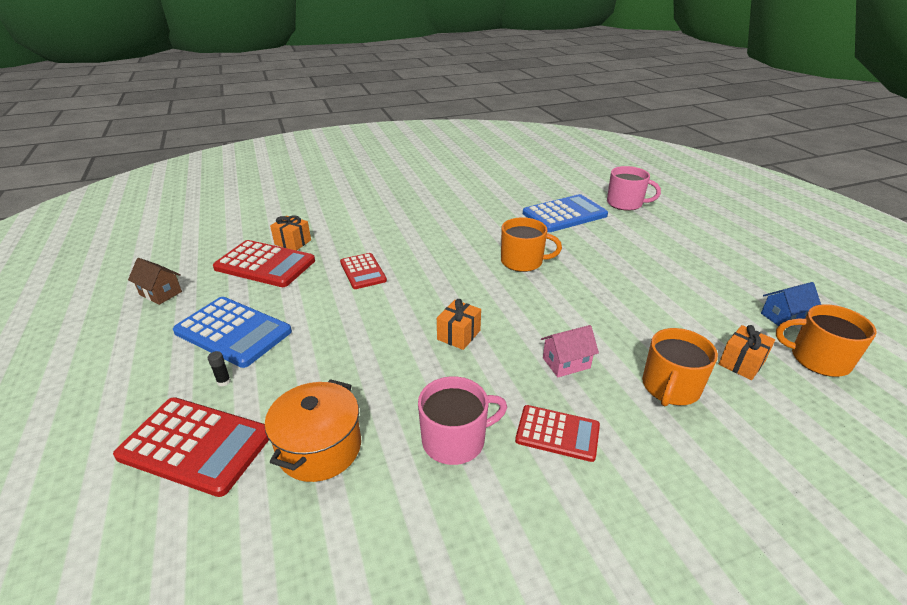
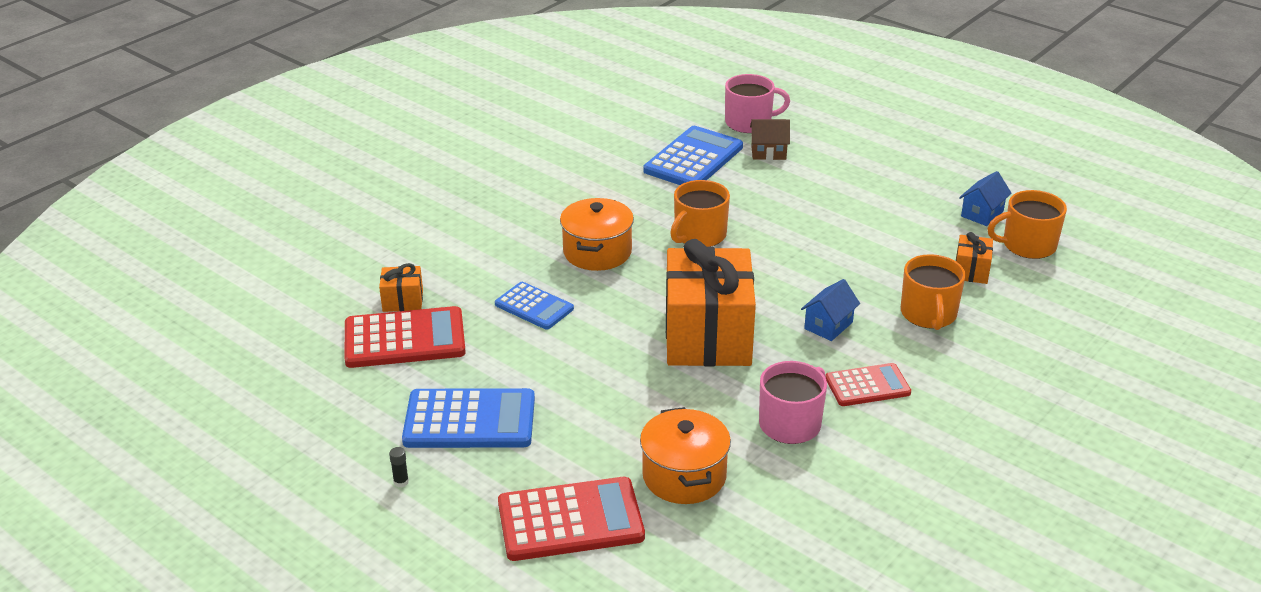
camera: 30 degrees left, 0 degrees up
(160, 293) = (321, 415): brown house -> brown house (768, 152)
(224, 381) = (525, 465): black glue stick -> black glue stick (401, 482)
(363, 271) = (534, 306): red calculator -> blue calculator
(441, 251) = (597, 252): none -> orange pot
(459, 335) = (708, 336): orange gift -> orange gift, size x2.37
(523, 261) = (699, 235): orange mug -> orange mug turned 150 degrees clockwise
(566, 363) = (828, 325): pink house -> blue house

